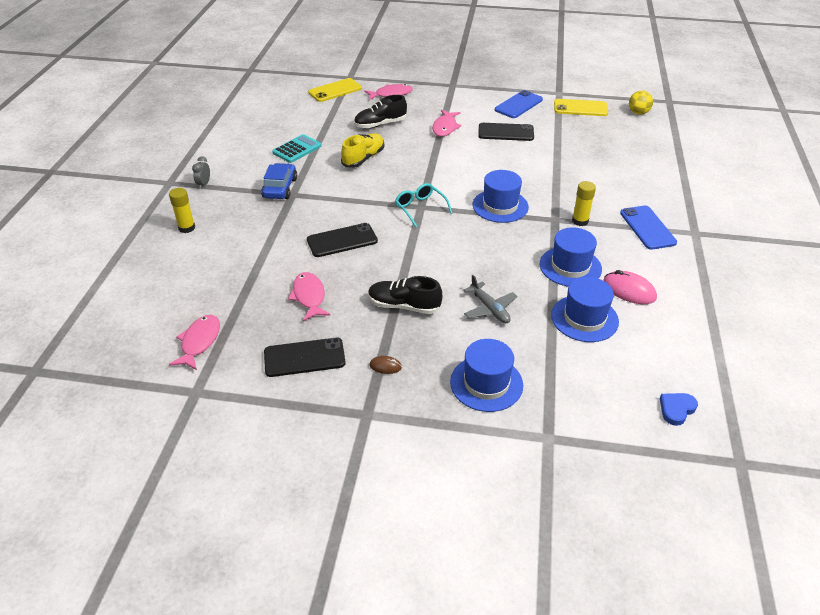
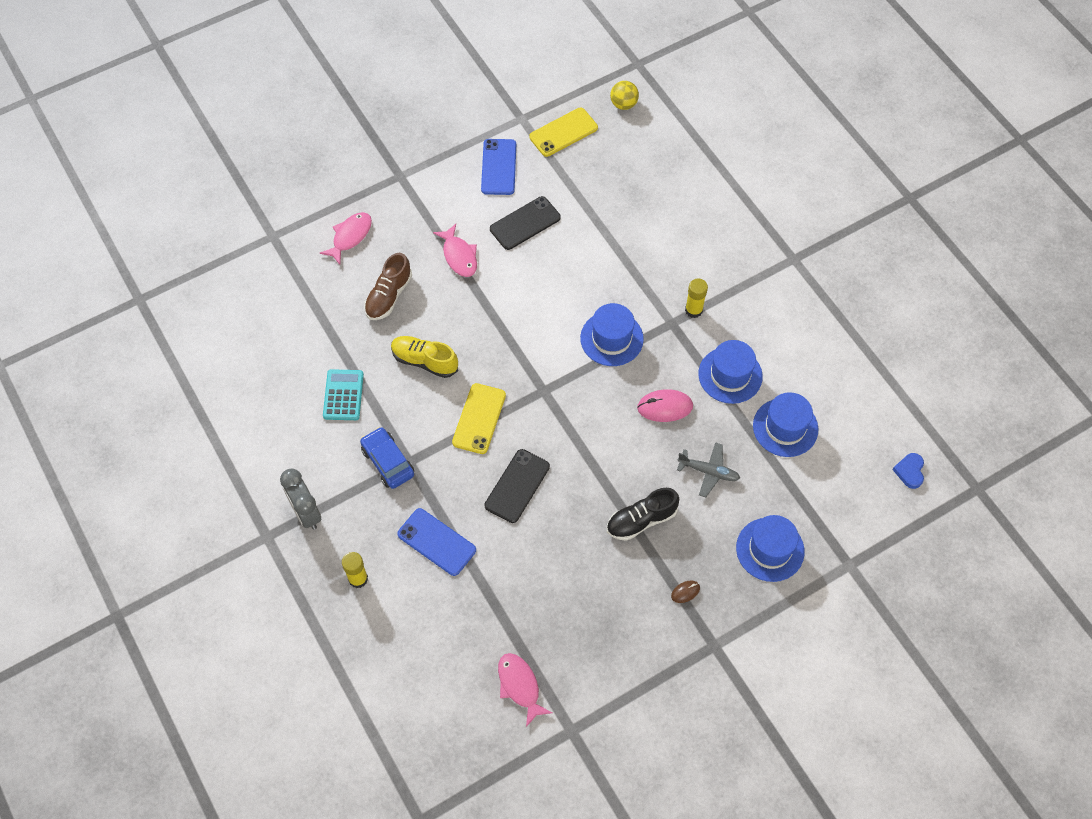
camera: 40 degrees left, 20 degrees up
(204, 184) = (306, 512): grey clock -> grey clock, size x1.83
(304, 357) = (617, 633): black phone -> none
(309, 296) = (556, 570): pink fish -> none
(335, 90) = (281, 271): yellow phone -> yellow phone (479, 419)
(363, 158) = (424, 361): yellow shoe -> yellow shoe turned 60 degrees counterclockwise
(380, 124) = (388, 296): black shoe -> brown shoe
(420, 208) = (545, 393): turquoise glasses -> none
(629, 290) = (794, 370): pink mouse -> pink mouse (665, 407)
(647, 228) = (753, 279): blue phone -> blue phone (436, 542)

